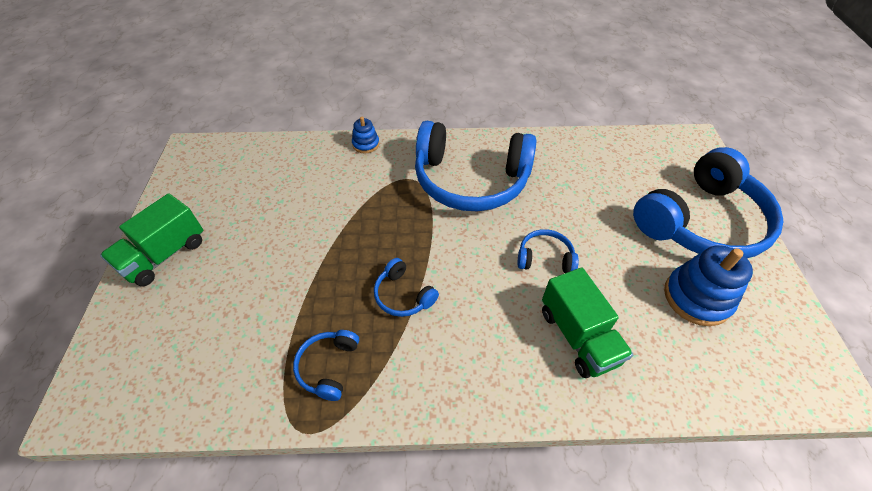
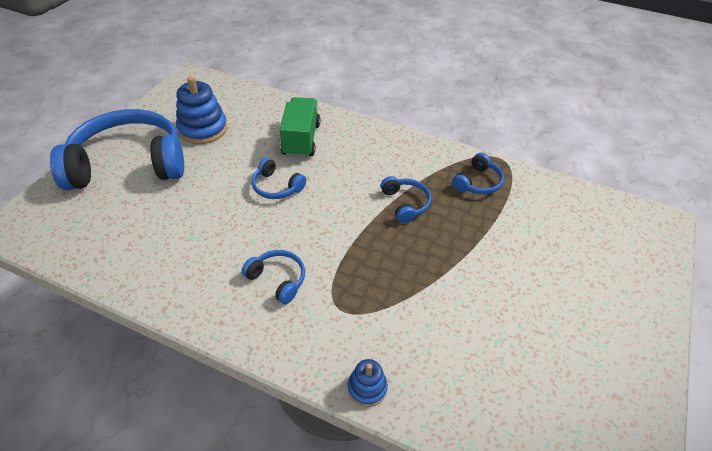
camera: 155 degrees left, 5 degrees down
(165, 255) = (626, 323): green truck -> none
(470, 180) = (277, 279): blue headphones -> blue headphones, size x0.43

